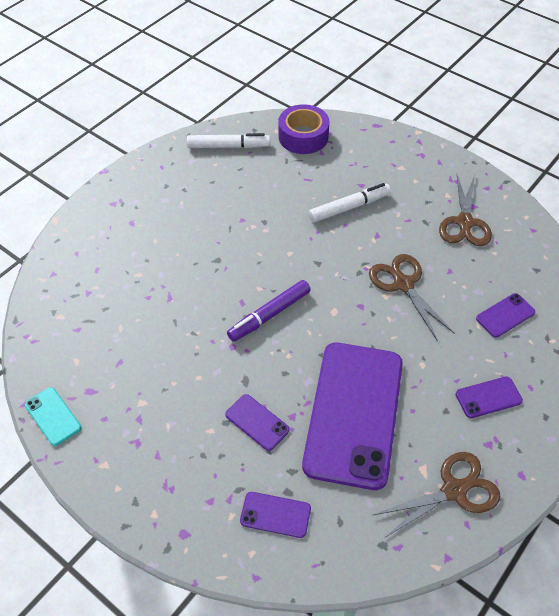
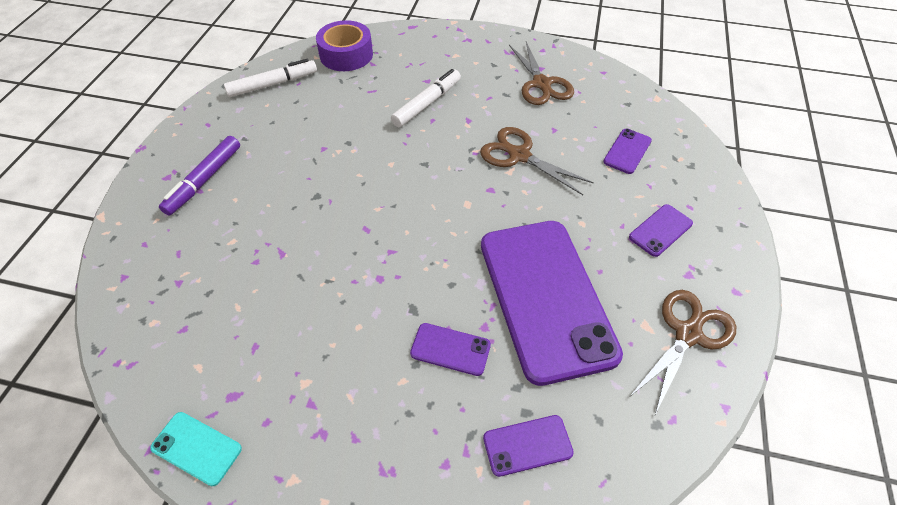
camera: 25 degrees left, 0 degrees up
(270, 315) = (403, 231): purple marker -> purple marker (205, 180)

